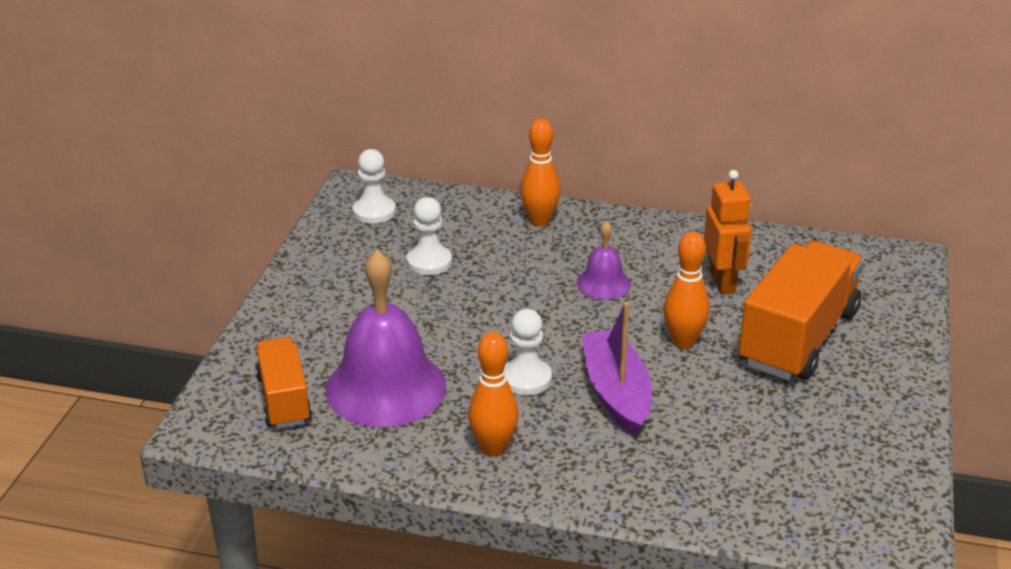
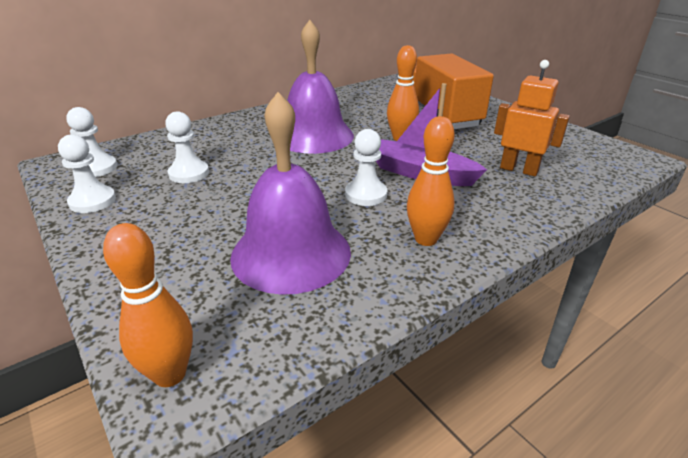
camera: 50 degrees left, 0 degrees up
(284, 399) = (223, 316): orange truck -> none
(330, 248) = (92, 201): none -> white pawn
(539, 221) = (224, 128): orange bowling pin -> orange bowling pin (170, 374)
(603, 283) = (314, 136): purple bell -> purple bell, size x2.01
(722, 282) = (366, 111): orange robot -> orange robot (519, 170)

